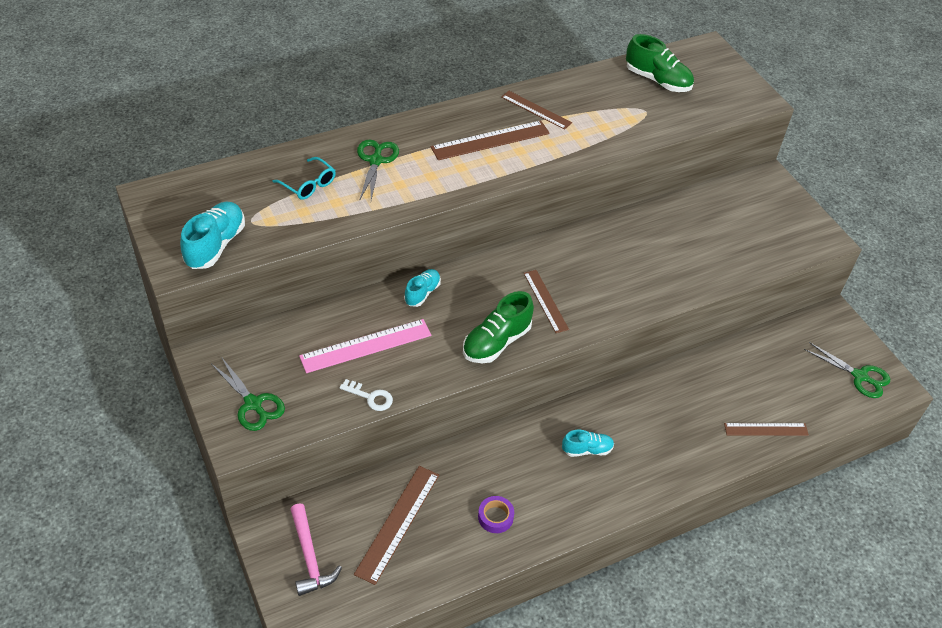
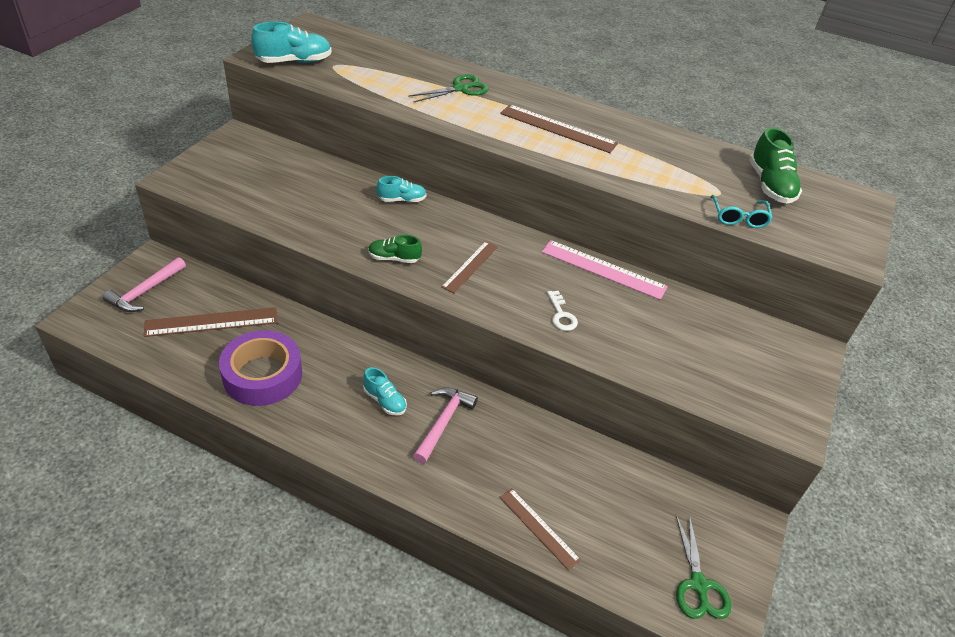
camera: 50 degrees right, 5 degrees down
(253, 404) = (214, 171): green scissors -> none
(309, 185) = (398, 73): turquoise glasses -> turquoise glasses (738, 218)
(366, 345) = (319, 196): pink ruler -> pink ruler (603, 269)
(370, 397) = (271, 219): white key -> white key (561, 315)
(495, 517) = (262, 375): purple tape -> purple tape, size x2.20
(496, 342) = (394, 258): green shoe -> green shoe, size x0.62
(536, 110) = (627, 136): brown ruler -> none
(635, 425) = (443, 422): none -> pink hammer

